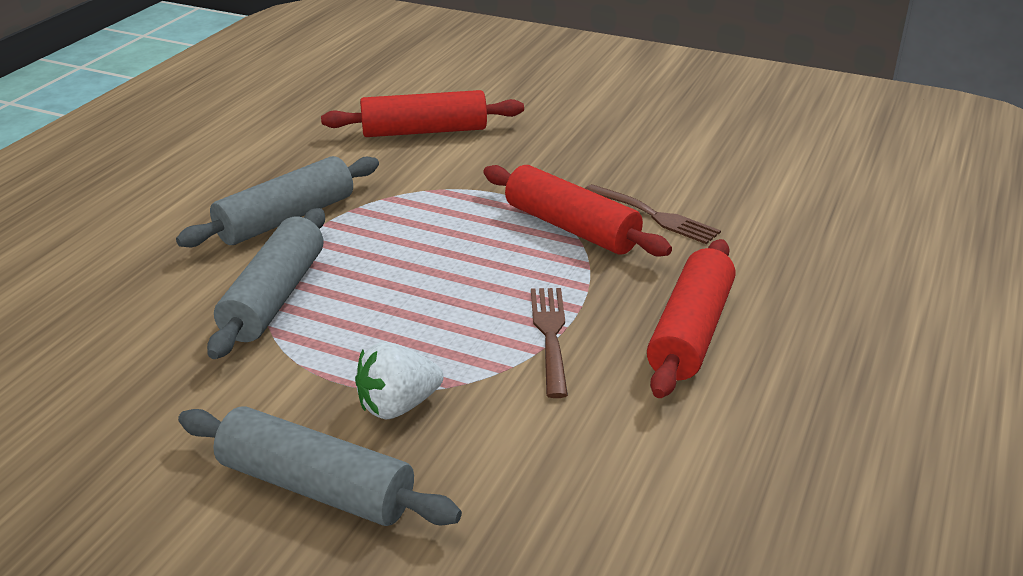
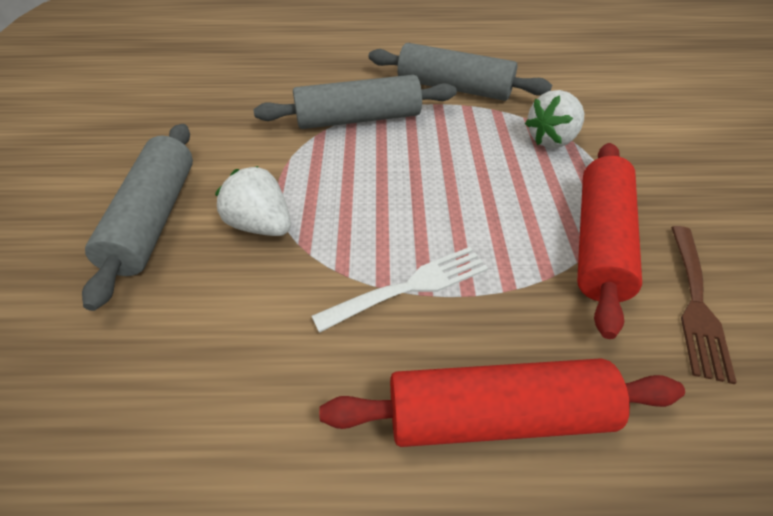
camera: 65 degrees right, 15 degrees up
(424, 131) = (644, 101): red rolling pin -> none
(431, 198) = (551, 140): none -> white strawberry
(550, 335) = (410, 287): brown fork -> white fork

